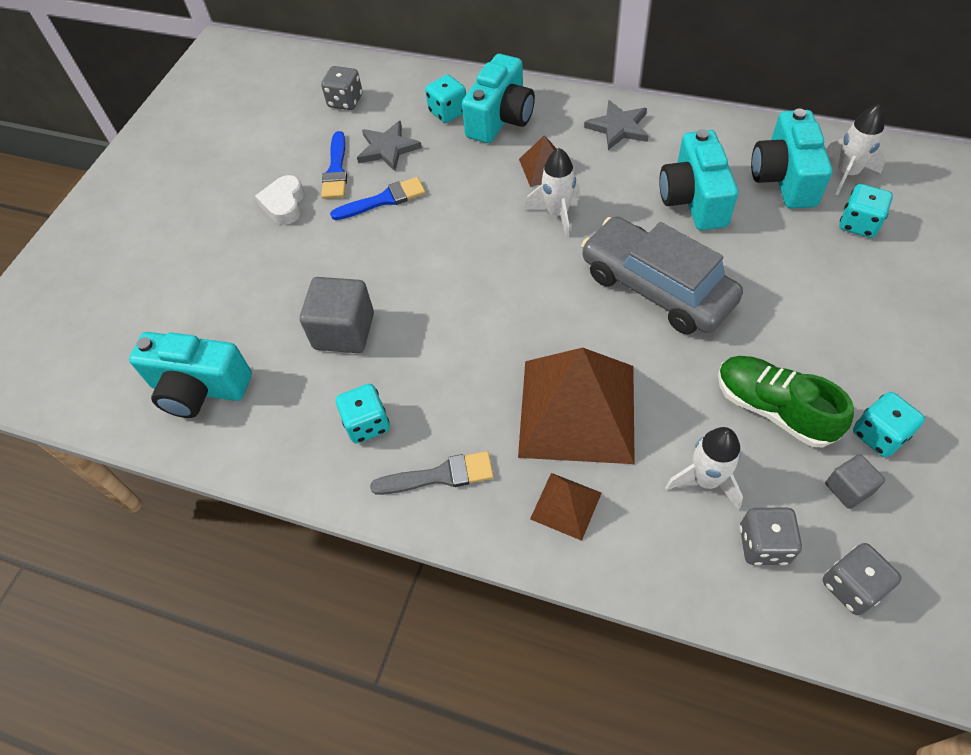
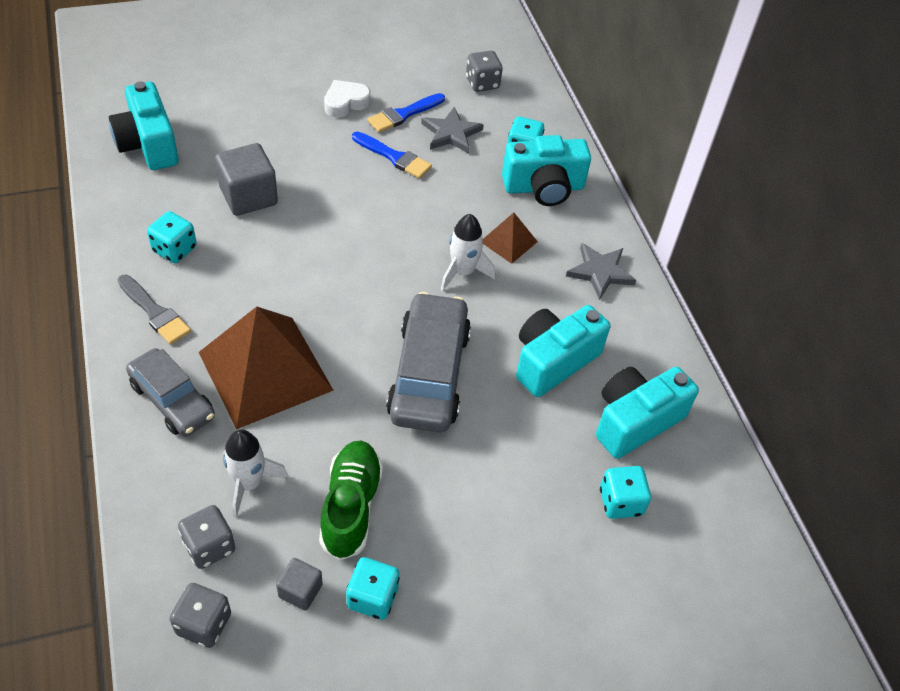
camera: 45 degrees right, 5 degrees down
(566, 505) = (172, 400): brown pyramid -> grey car
(847, 173) = (682, 470): white rocket -> none

